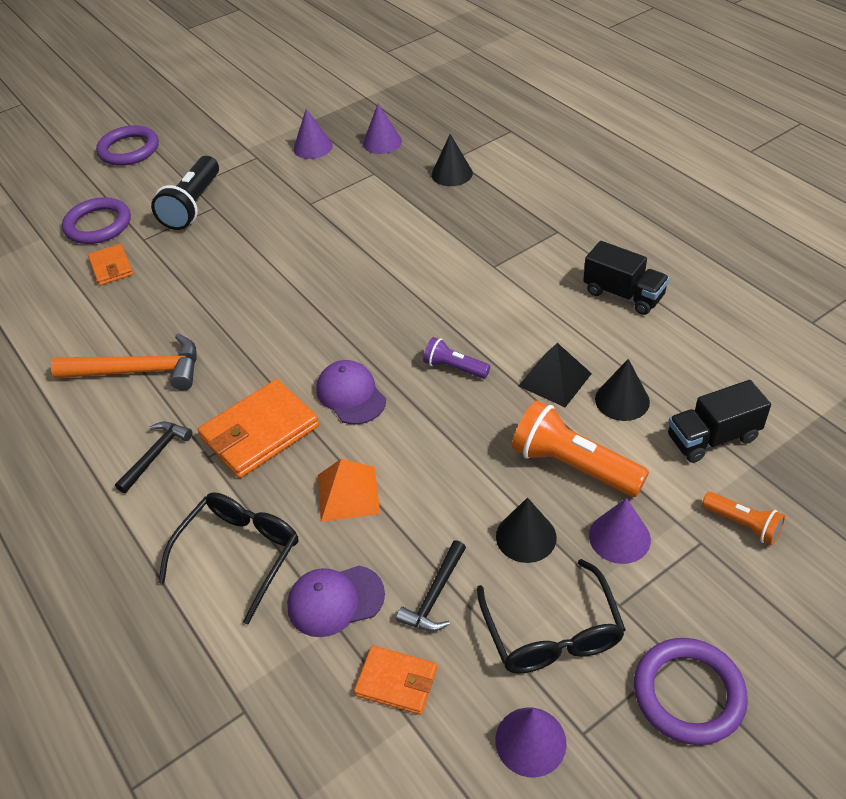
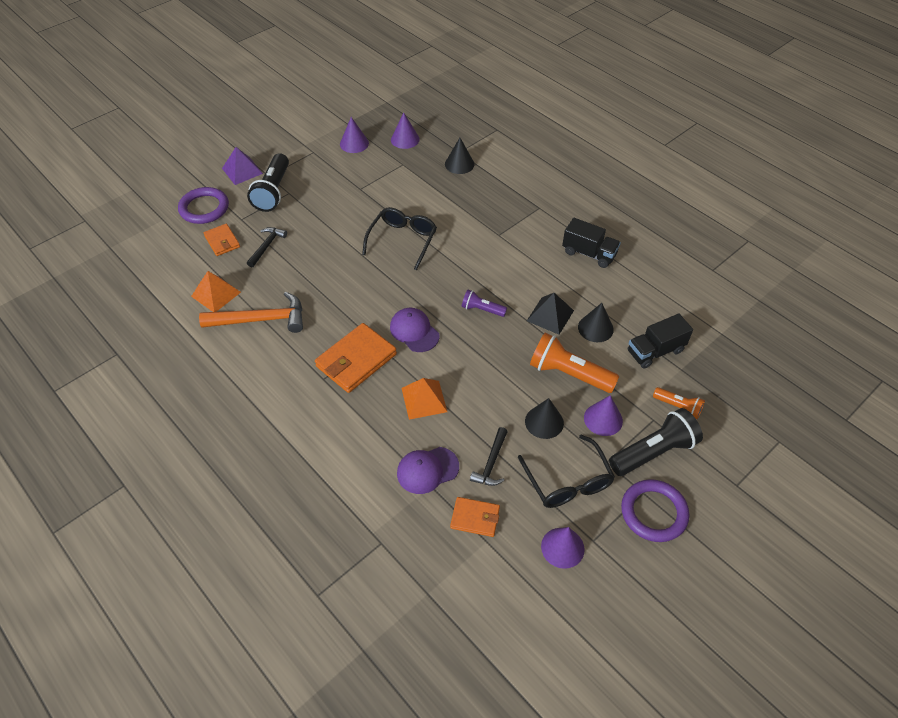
camera: 10 degrees left, 5 degrees up
(86, 335) = (216, 294): none -> orange pyramid
(129, 150) = (214, 146): purple ring -> none
(156, 455) = (286, 379): black hammer -> black hammer (267, 246)
(158, 179) = (242, 171): none -> purple pyramid
(239, 555) = (358, 444): black glasses -> black glasses (402, 241)
(696, 594) = (653, 452): none -> black flashlight

